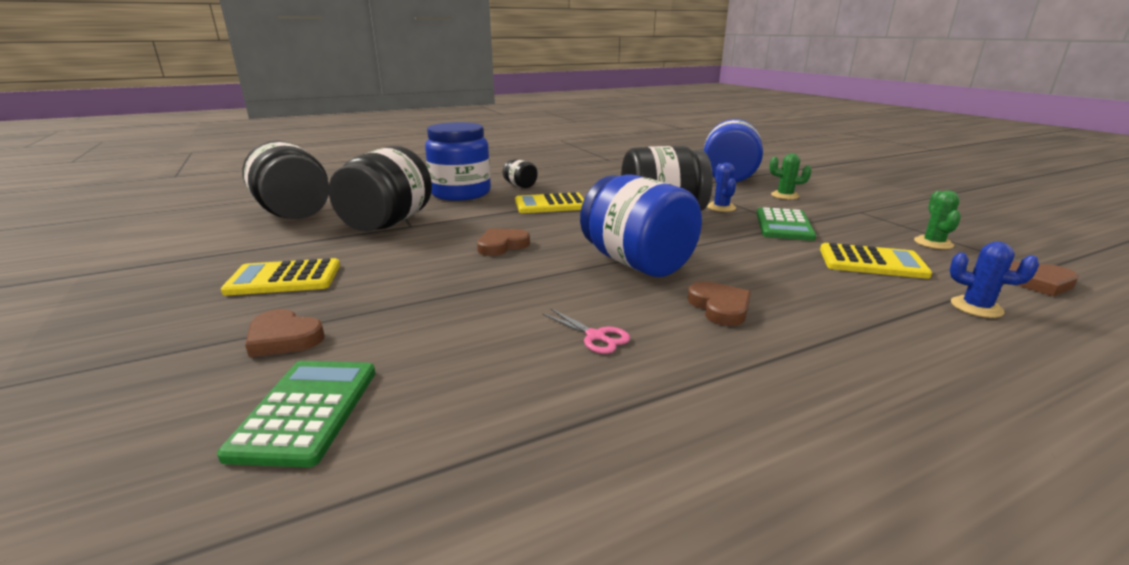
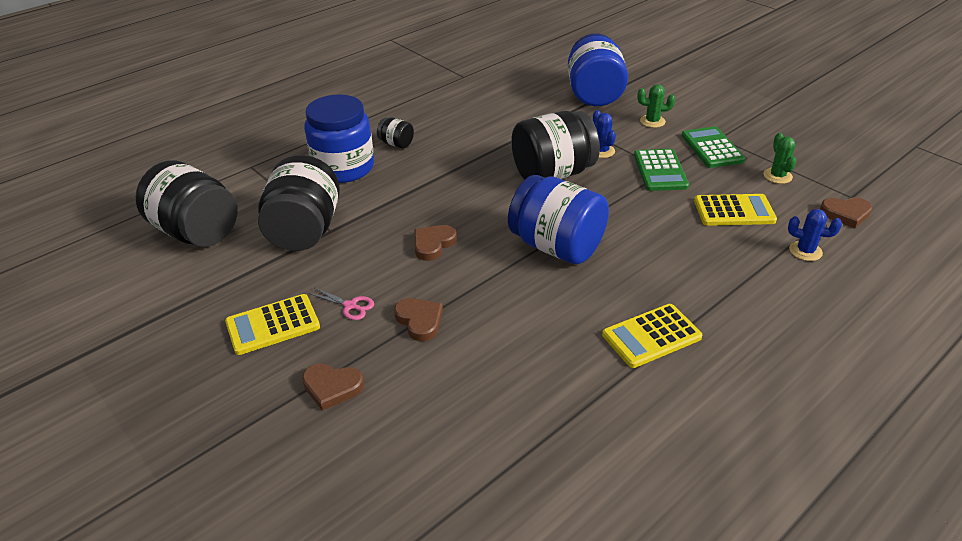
camera: 15 degrees left, 15 degrees up
(306, 411) = (404, 443): green calculator -> green calculator (712, 148)
(550, 204) = (444, 173): yellow calculator -> yellow calculator (651, 336)
(595, 336) = (559, 335): pink scissors -> pink scissors (350, 306)
(719, 307) = (635, 287): brown heart -> brown heart (419, 321)

